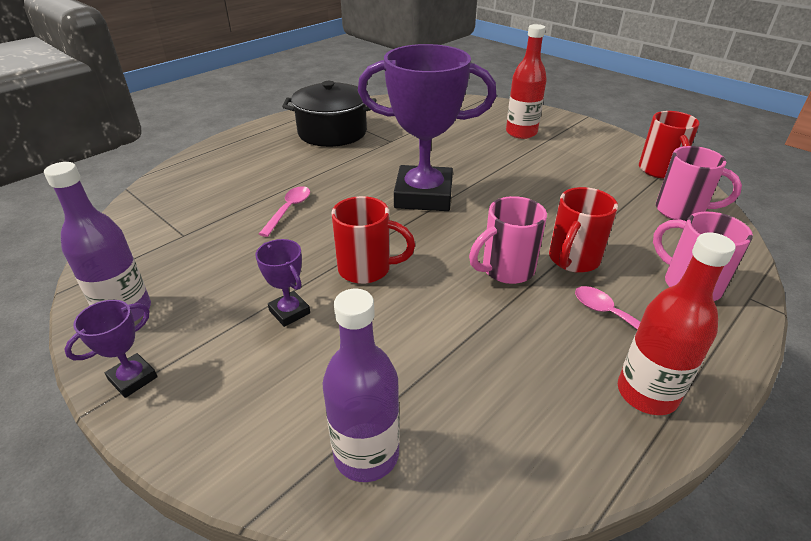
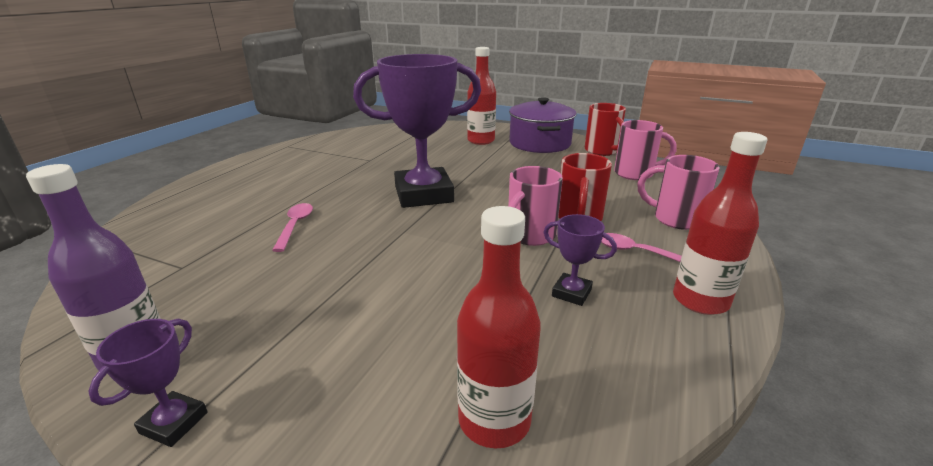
camera: 20 degrees left, 10 degrees down
(289, 312) = (341, 311): purple trophy -> purple trophy (571, 293)
(332, 132) = (309, 160): black pot -> none
(366, 454) = (494, 420): purple bottle -> red bottle
(367, 269) = (402, 259): red mug -> none
(588, 147) = (540, 143): none -> purple pot

